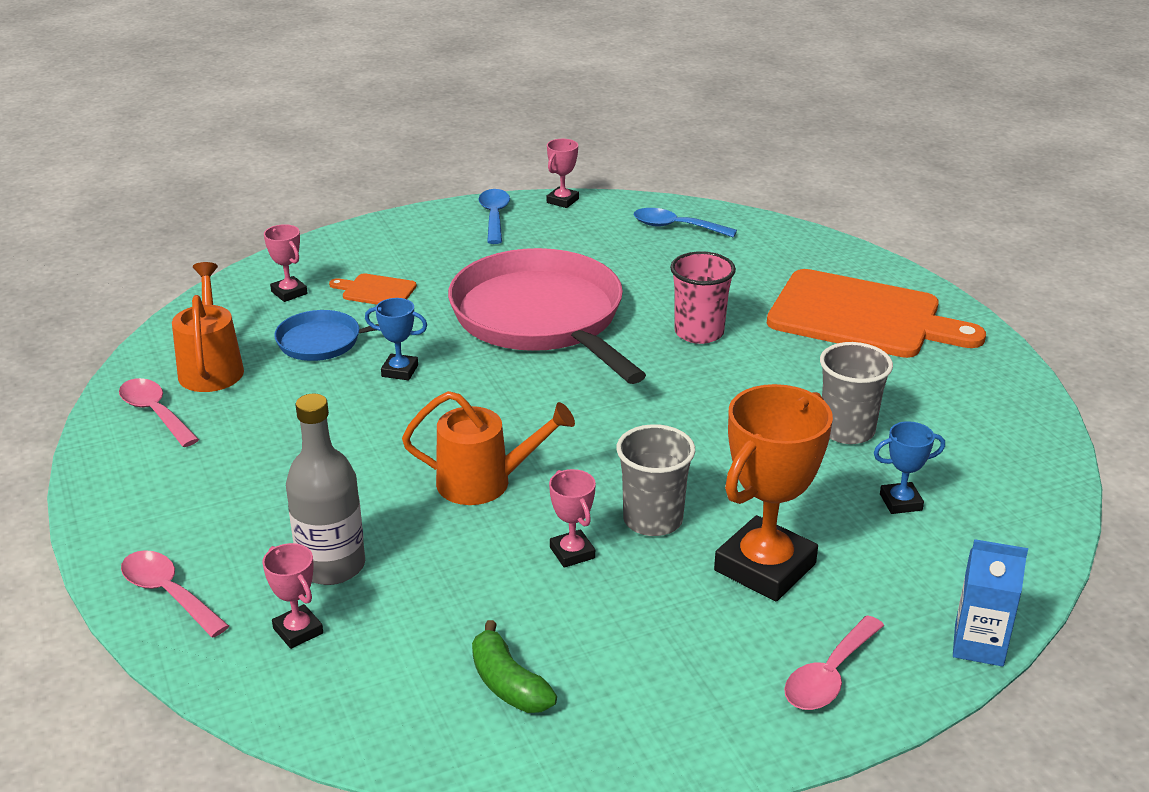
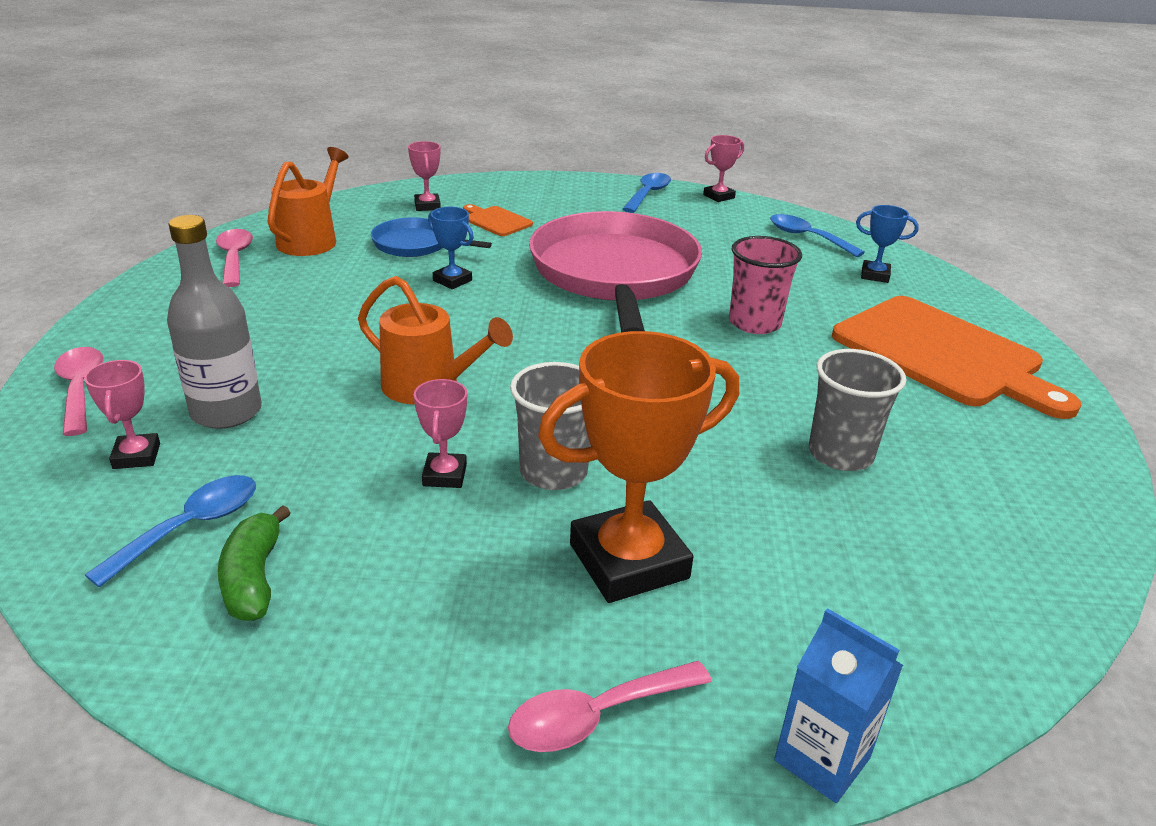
camera: 25 degrees right, 0 degrees up
(414, 667) = (191, 527): none -> blue spoon
(900, 502) = (847, 548): blue trophy -> blue trophy (875, 275)

